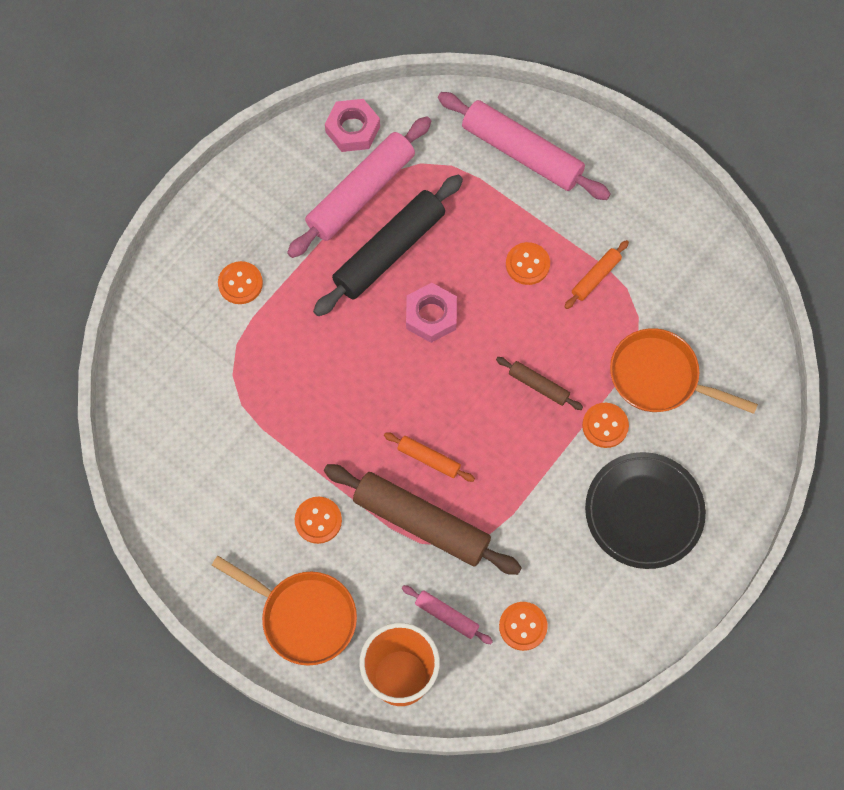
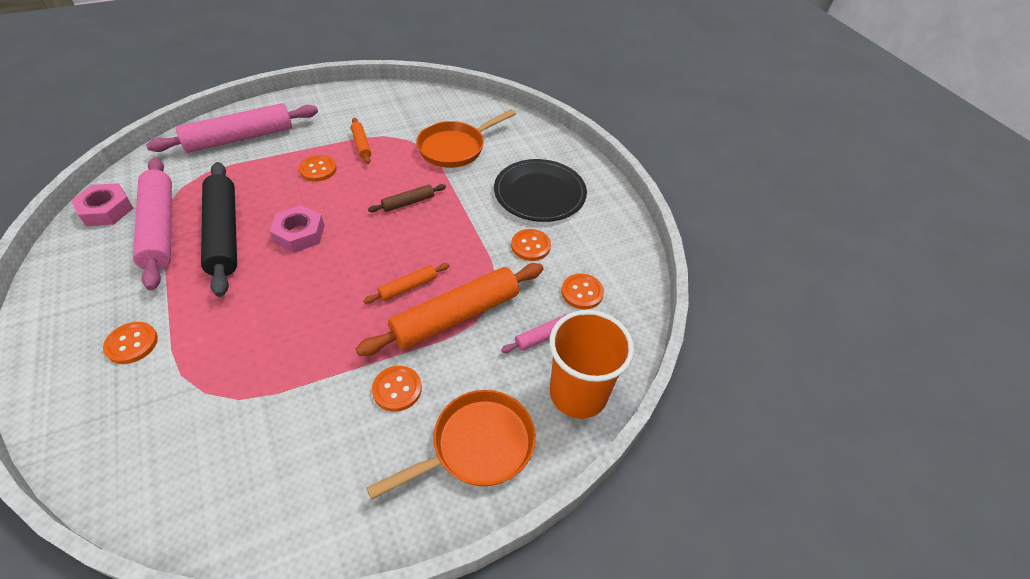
camera: 65 degrees left, 20 degrees down
(421, 522) = (456, 316): brown rolling pin -> orange rolling pin
(605, 426) = (465, 185): orange button -> orange button (530, 246)

